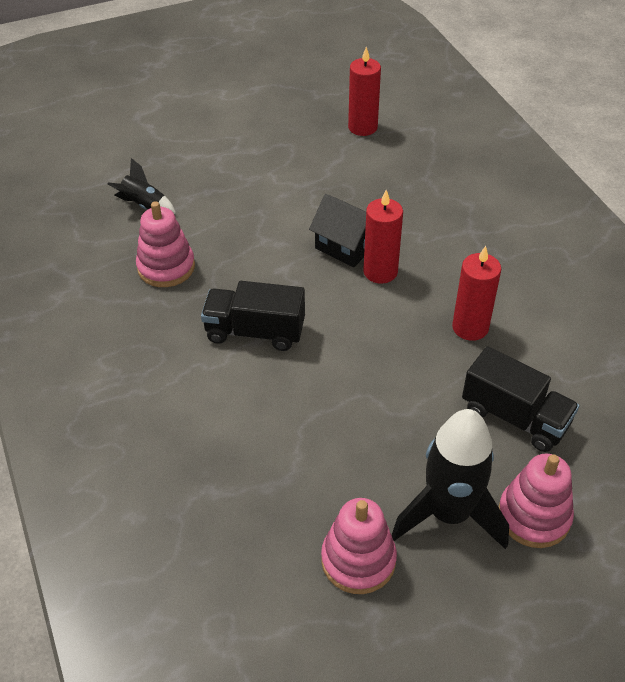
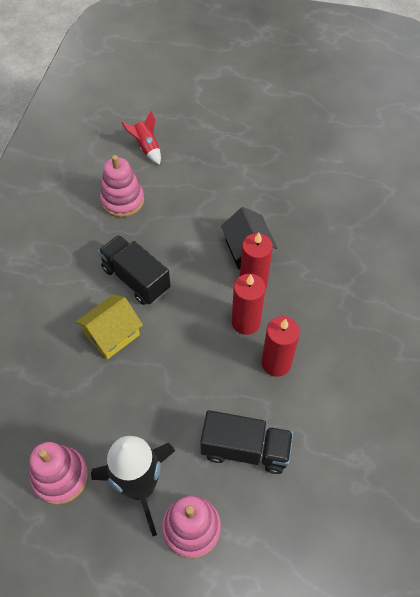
camera: 35 degrees right, 10 degrees up
(144, 205) = (146, 148): black rocket -> red rocket
(281, 396) = (112, 335): none -> yellow house
(362, 127) = (341, 162): red candle -> red candle (245, 322)
(515, 417) = (245, 449): black truck -> black truck turned 60 degrees counterclockwise

